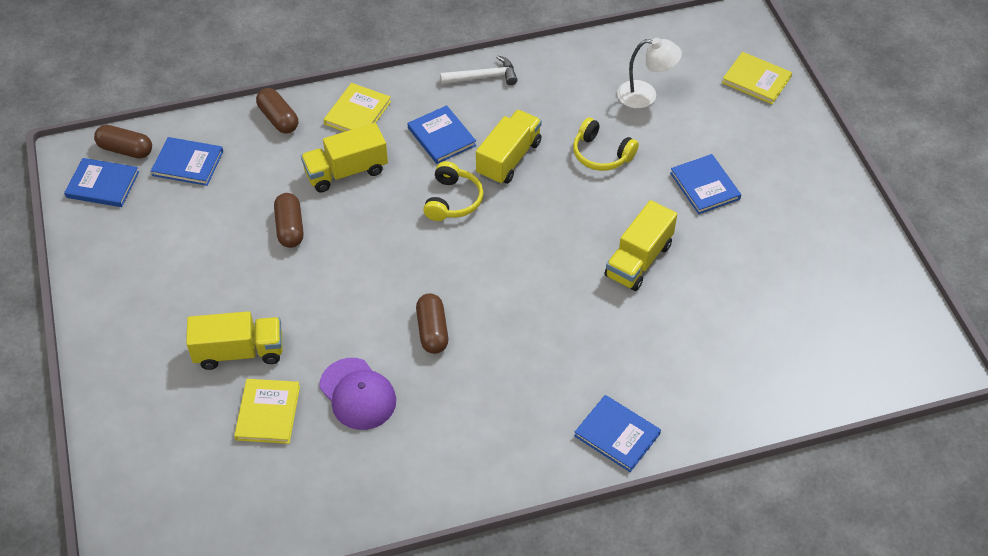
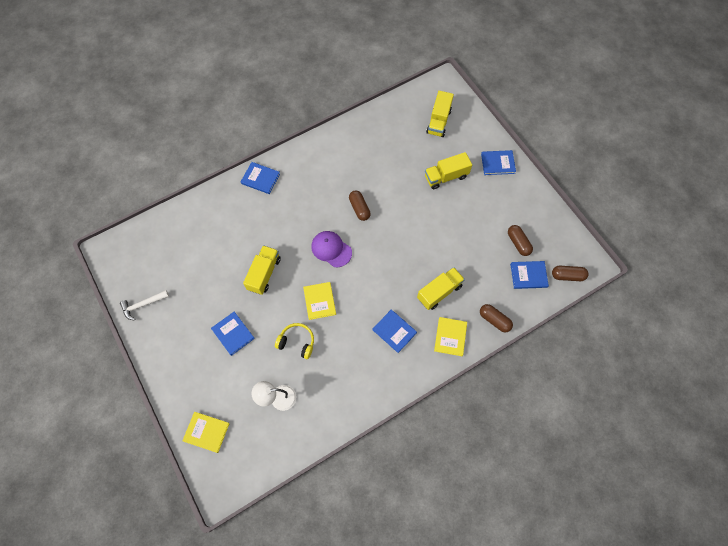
camera: 165 degrees right, 15 degrees up
(102, 185) = (565, 250): blue book -> blue book (497, 163)
(268, 413) = (419, 152): yellow book -> yellow book (319, 301)
(290, 228) = (453, 248): brown capsule -> brown capsule (518, 243)
(358, 394) = (383, 170): purple cap -> purple cap (331, 249)
(452, 200) = (373, 287): yellow headphones -> none
(483, 77) = (384, 387): white hammer -> white hammer (143, 305)
(509, 159) = (350, 325): yellow truck -> yellow truck (438, 121)

